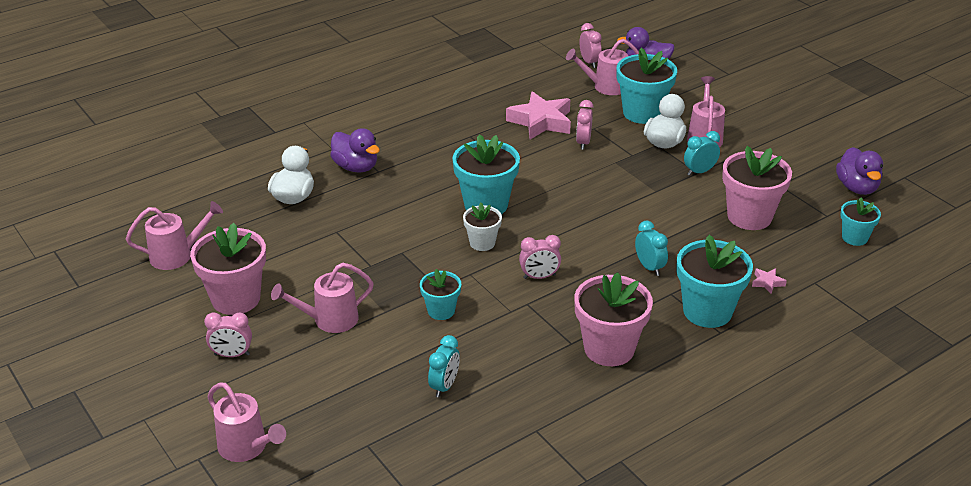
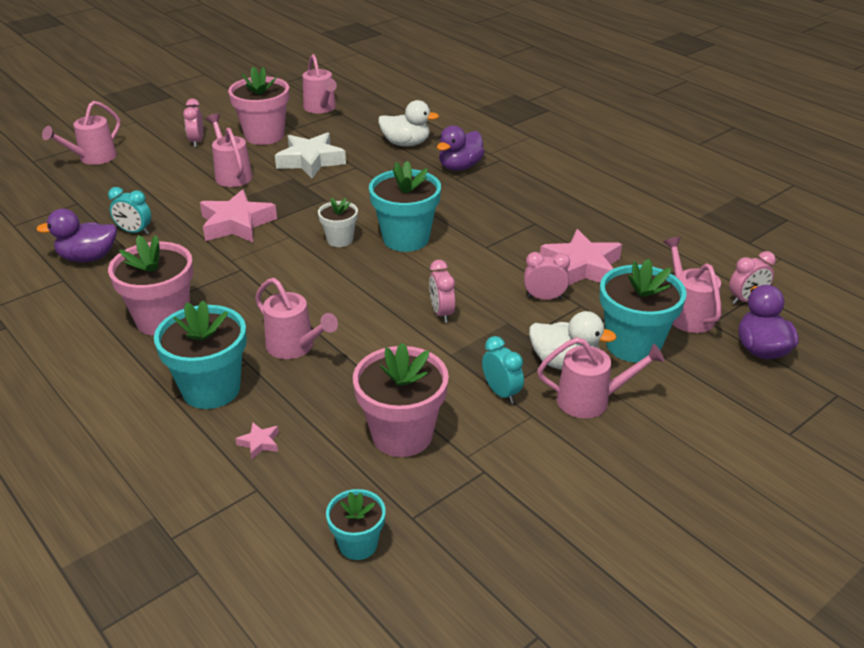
camera: 85 degrees right, 0 degrees up
(313, 262) = (311, 161): none -> white star
(441, 311) = (236, 224): turquoise flower pot -> pink star
(539, 277) = (283, 275): pink clock -> pink clock (441, 313)
(649, 267) = (295, 347): turquoise clock -> pink watering can
(857, 187) = (492, 563): purple duck -> purple duck (88, 257)

